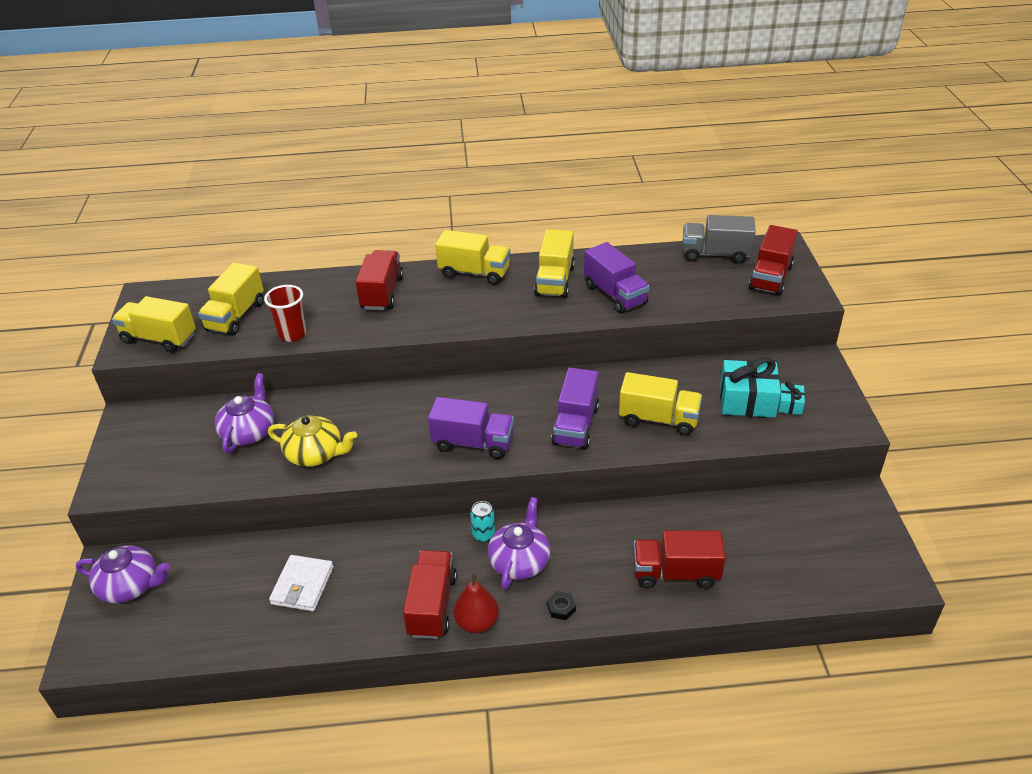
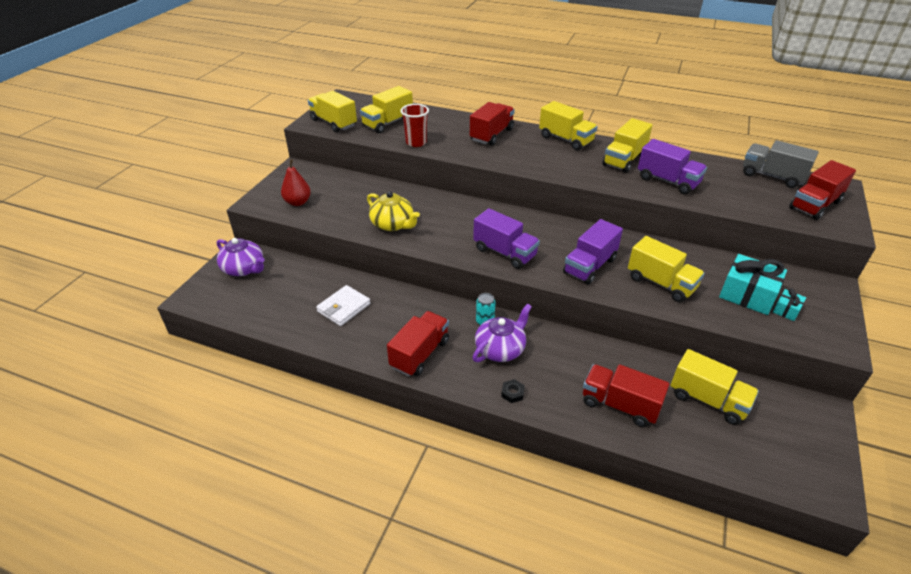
camera: 25 degrees right, 0 degrees up
(249, 432) = (360, 198): purple teapot -> none
(477, 622) = (444, 378): red pear -> red pear (298, 202)
(615, 295) = (667, 181): purple truck -> purple truck turned 45 degrees counterclockwise
(755, 531) = (708, 400): none -> yellow truck

